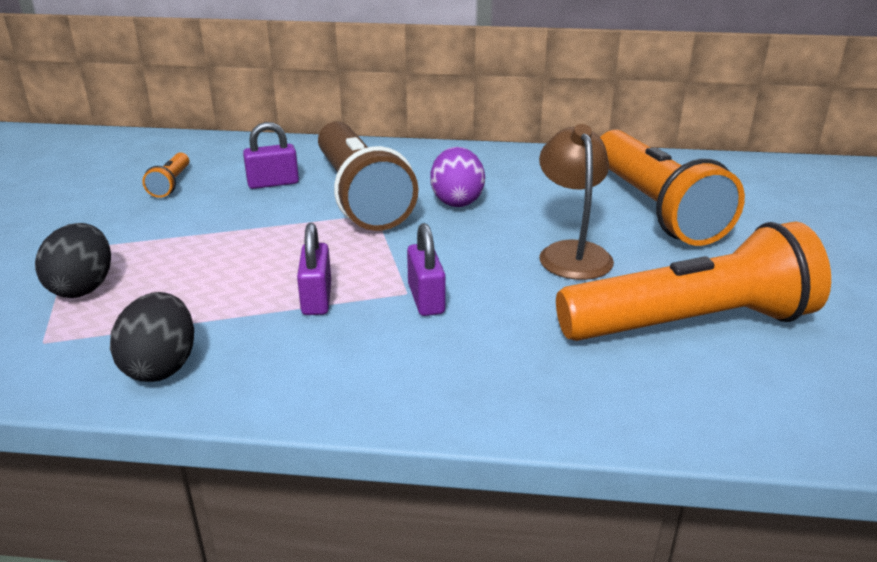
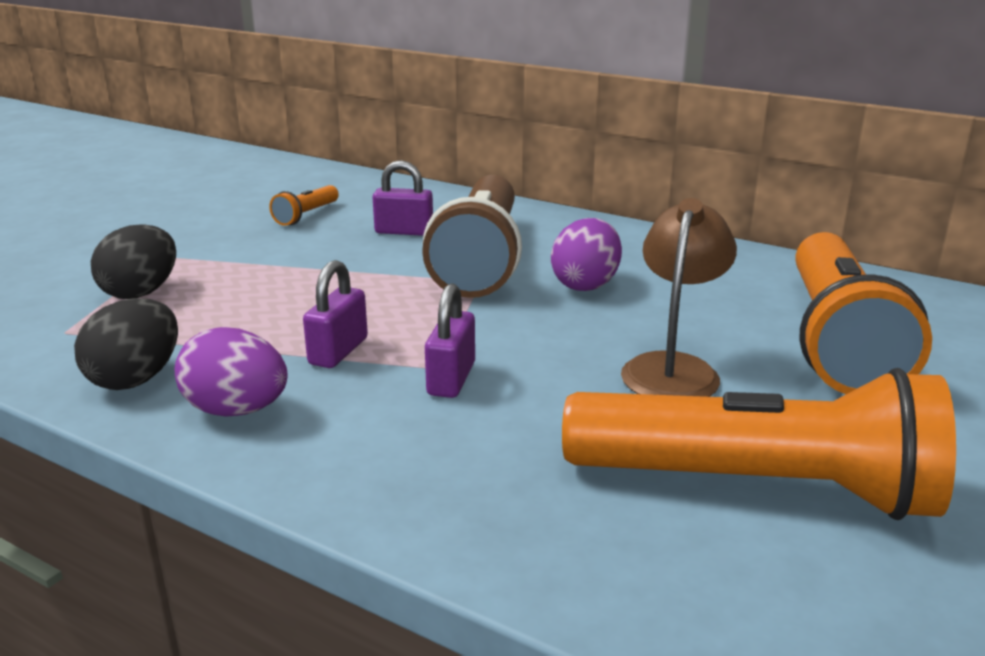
camera: 25 degrees right, 5 degrees down
(280, 369) = (236, 410): none -> purple egg

